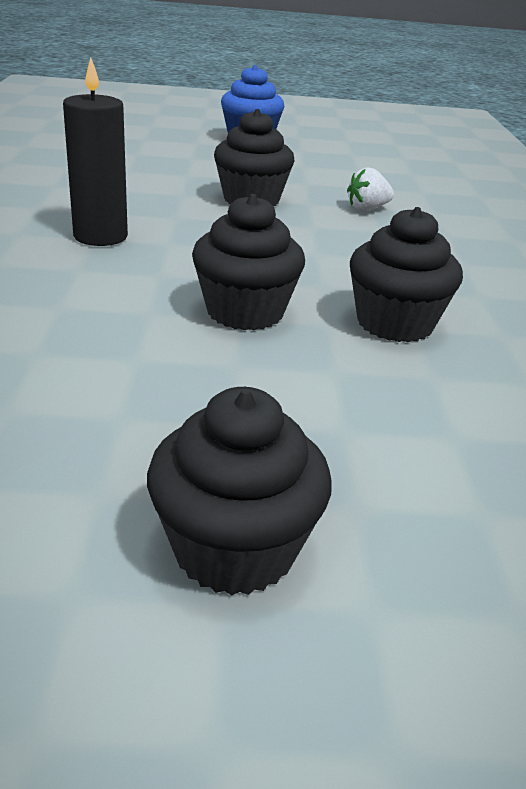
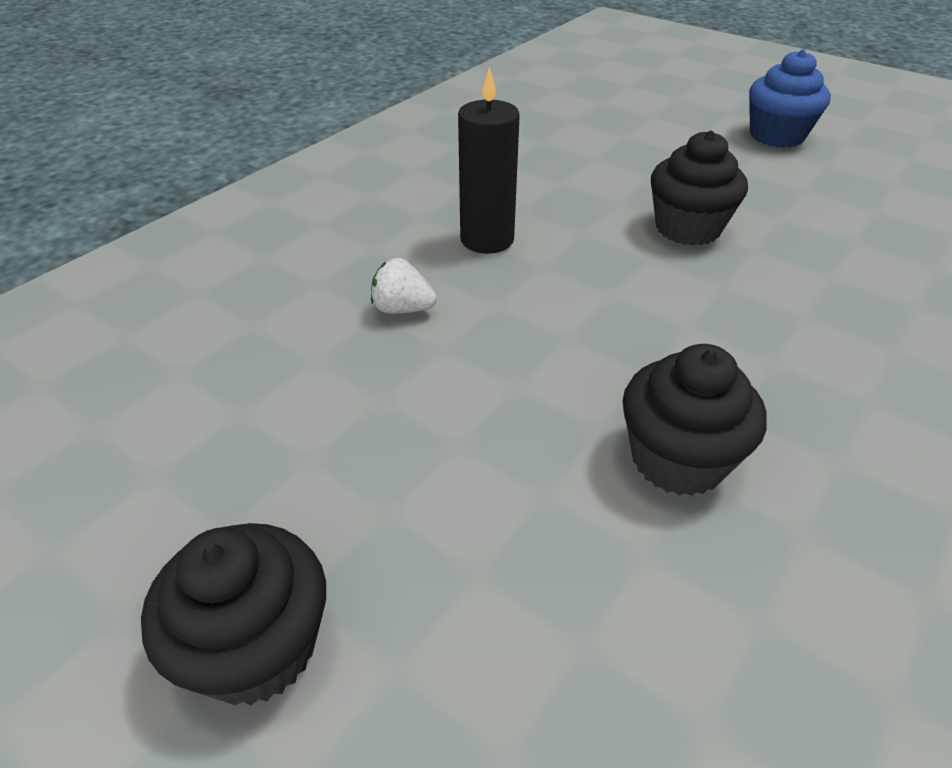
camera: 40 degrees right, 10 degrees up
(245, 312) = (530, 381): black cupcake -> none
(367, 209) = (823, 277): white strawberry -> white strawberry (402, 309)

